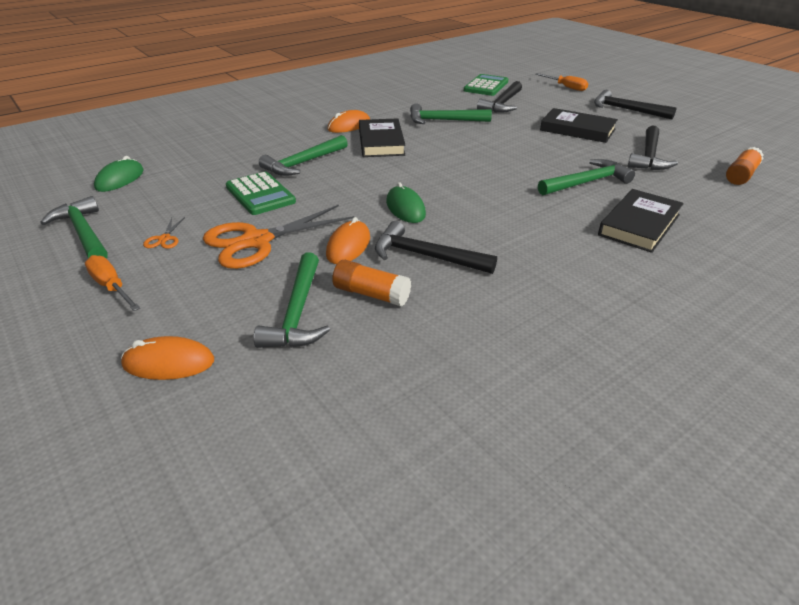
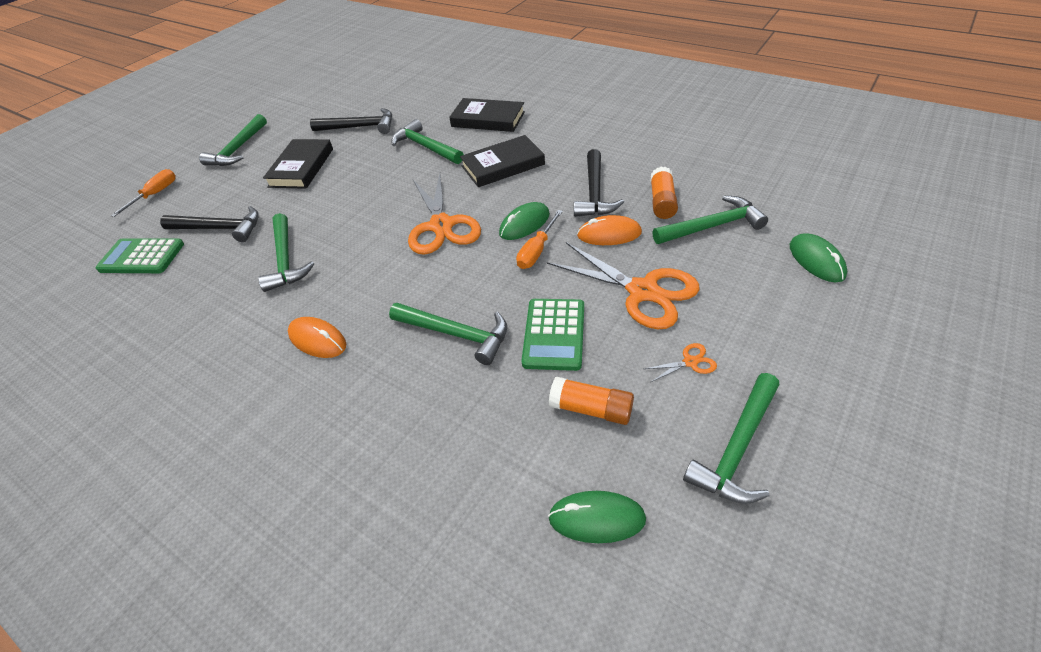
camera: 105 degrees left, 10 degrees up
(111, 287) = (786, 350): orange screwdriver -> orange screwdriver (537, 251)
(169, 363) = (816, 260): orange mouse -> green mouse
(260, 194) = (554, 334): green calculator -> green calculator turned 150 degrees clockwise
(381, 142) = (369, 290): black book -> black book (503, 165)
(437, 173) = (441, 225): none -> orange scissors
(626, 110) = (238, 149): black hammer -> green hammer
(741, 175) = (385, 91): orange glue stick -> orange glue stick (591, 409)

